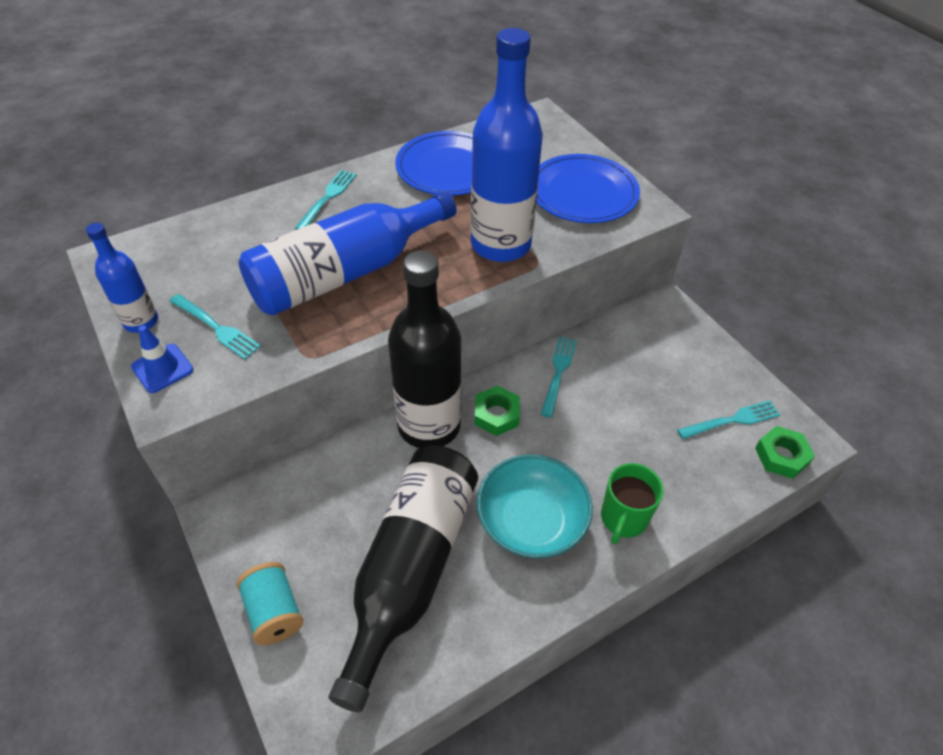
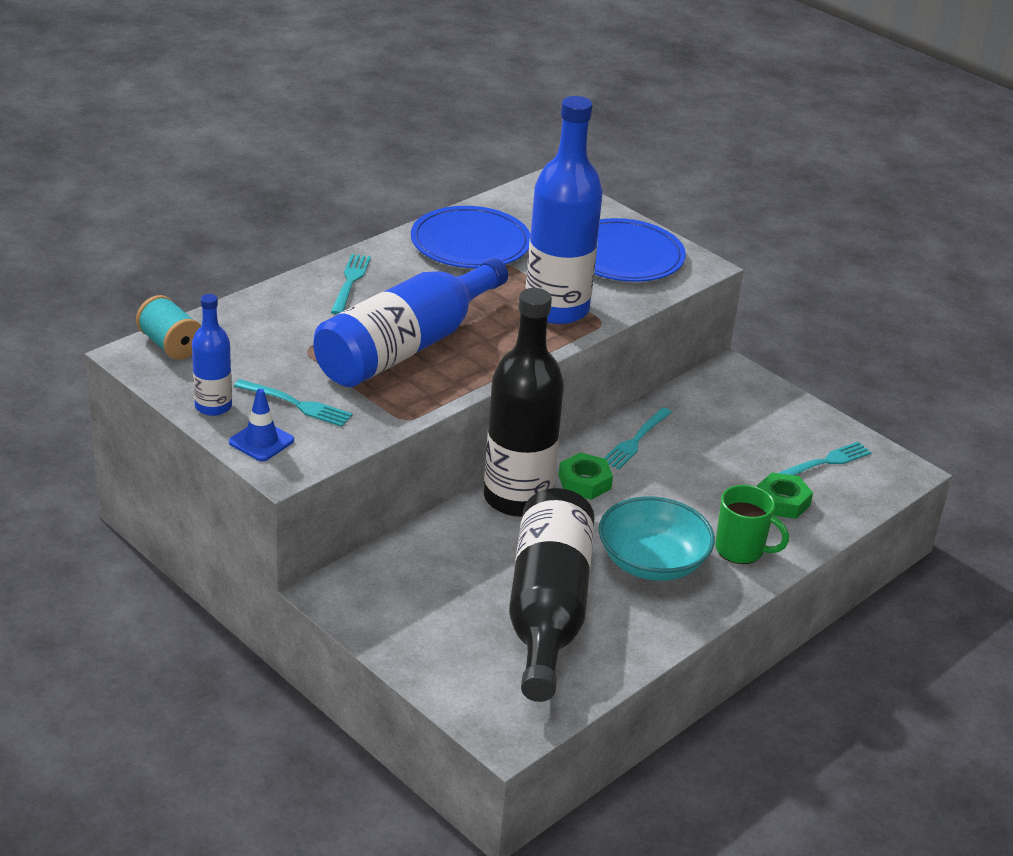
camera: 15 degrees left, 15 degrees down
(274, 612) = (427, 657): turquoise spool -> turquoise spool (170, 345)
(558, 373) = (636, 440): turquoise fork -> turquoise fork turned 150 degrees counterclockwise
(623, 519) = (741, 550): green mug -> green mug turned 75 degrees counterclockwise
(781, 456) = (880, 485): green nut -> green nut (782, 502)

